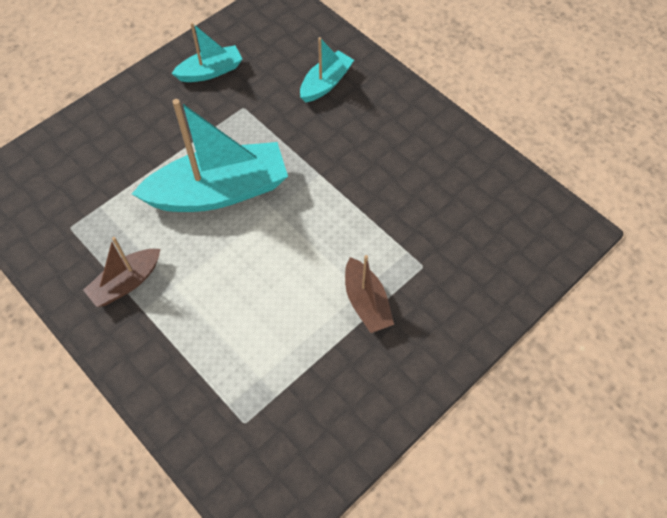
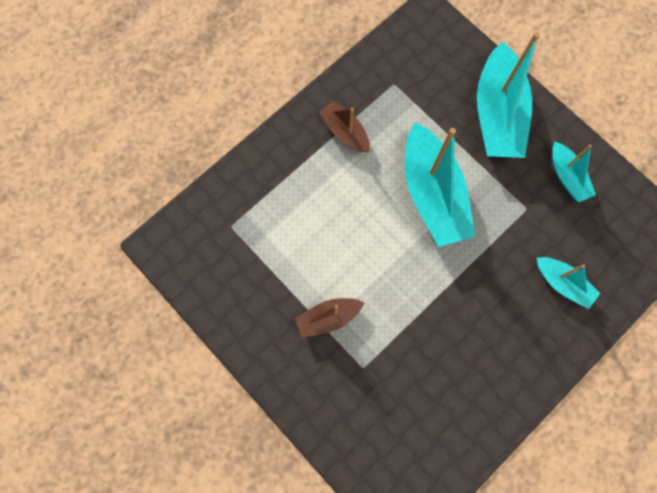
camera: 90 degrees right, 15 degrees up
(128, 126) = (497, 114): none -> turquoise boat

